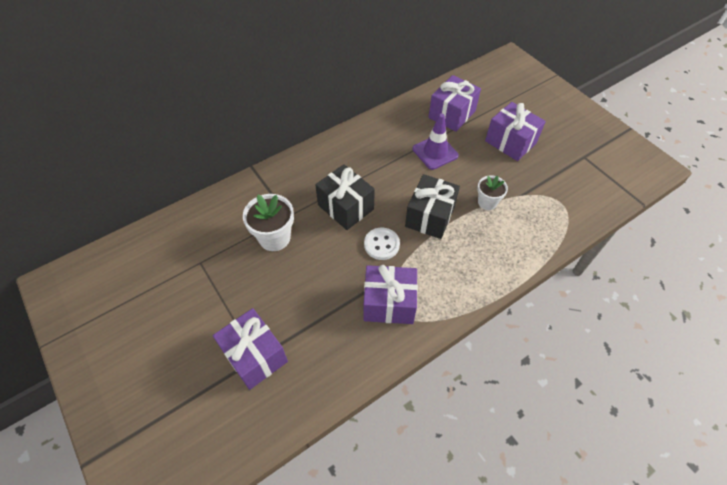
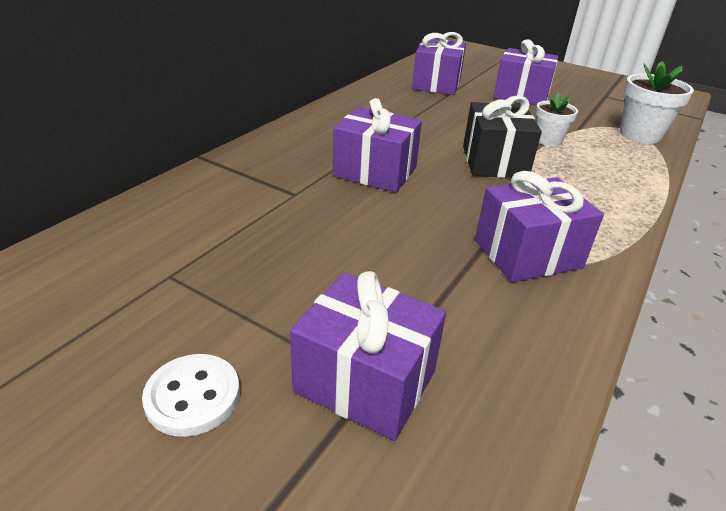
camera: 25 degrees left, 20 degrees down
(274, 238) = (290, 220): white flower pot -> white flower pot (640, 135)
(346, 207) = (375, 172): black gift -> purple gift
(381, 244) = (458, 197): white button -> white button (193, 396)
(435, 152) = (446, 112): purple traffic cone -> none

